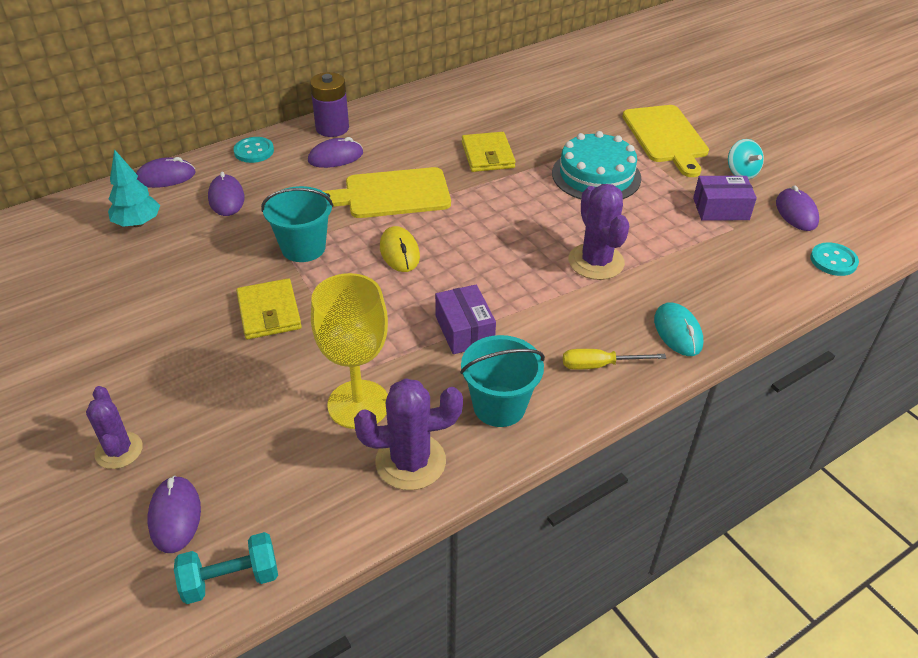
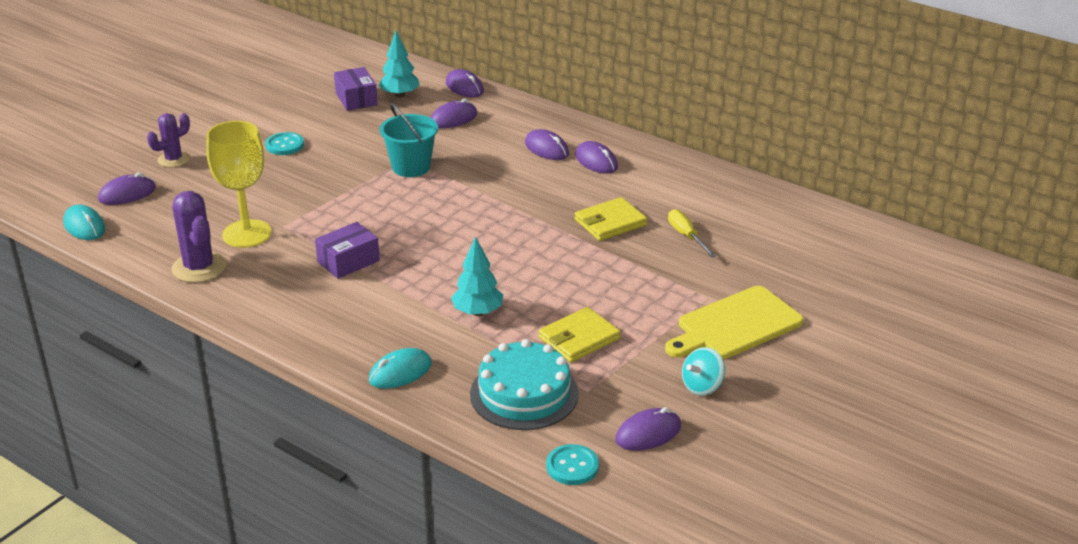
camera: 70 degrees right, 10 degrees down
(231, 579) = (84, 226): turquoise dumbbell -> turquoise mouse
(254, 151) = (527, 111): turquoise button -> turquoise button (285, 145)
(269, 312) = (327, 173): yellow wallet -> yellow wallet (579, 338)
(332, 128) = (591, 136): purple battery -> none
(379, 137) = (596, 161): none -> purple mouse
(392, 194) = (510, 188): yellow cutting board -> none
(399, 252) = (431, 210): yellow mouse -> none
(499, 406) = (268, 294): turquoise bucket -> none
(596, 175) = (622, 290): turquoise cake -> turquoise cake (524, 393)
(596, 262) = (477, 312): purple cactus -> turquoise tree
(599, 365) = (336, 335): yellow screwdriver -> yellow screwdriver (686, 236)
(720, 209) = (618, 378): purple box -> purple box (356, 99)

